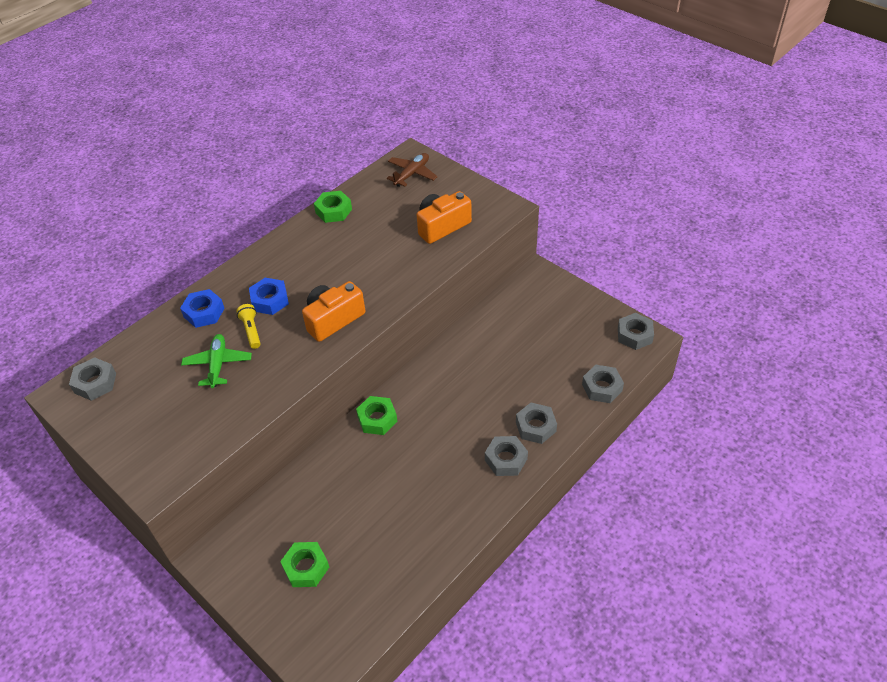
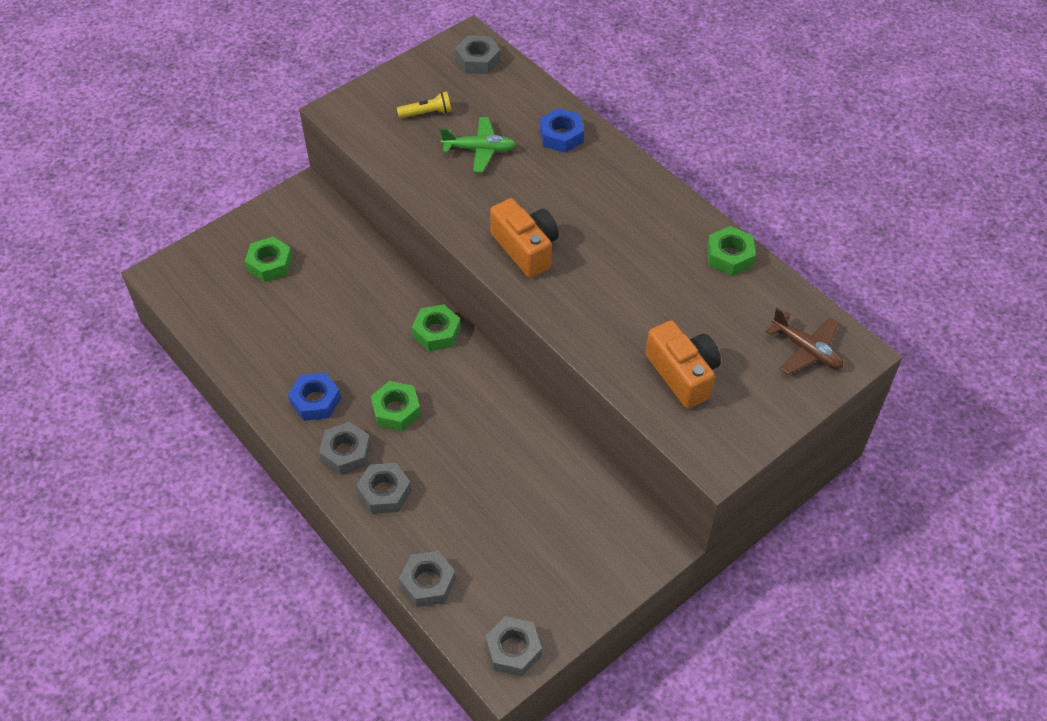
camera: 95 degrees right, 5 degrees up
(251, 331) = (524, 176): yellow flashlight -> yellow flashlight (427, 113)
(270, 300) = (569, 192): blue nut -> blue nut (315, 401)
(459, 433) = (396, 410): none -> green nut

